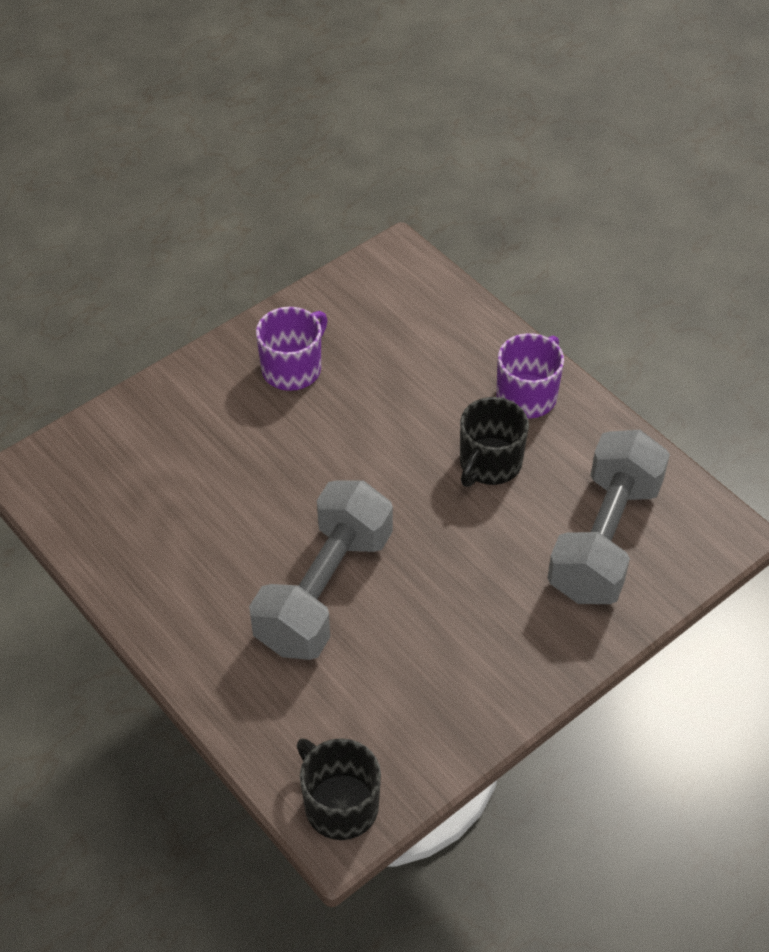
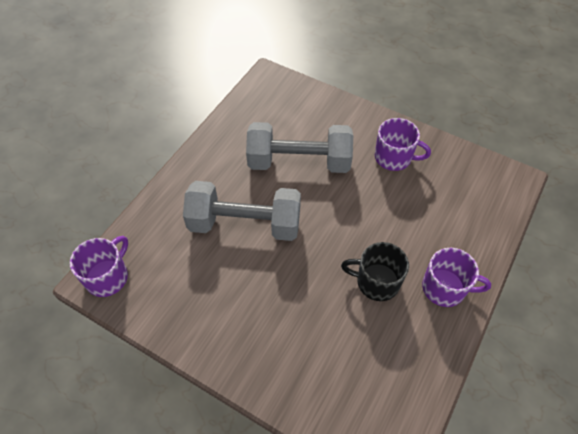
camera: 70 degrees right, 5 degrees up
(340, 805) = (108, 277): black mug -> purple mug
(604, 539) = (347, 371): grey dumbbell -> grey dumbbell (299, 162)

